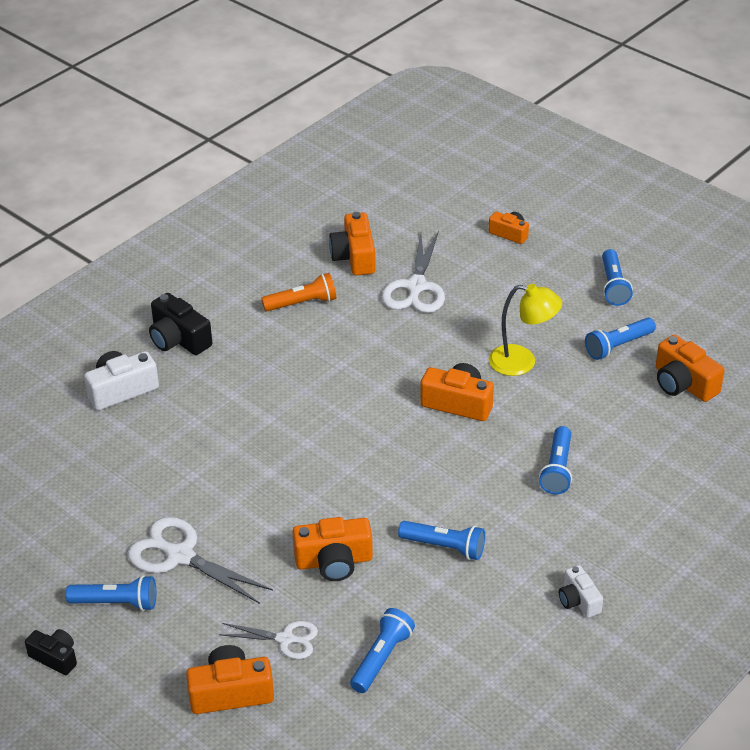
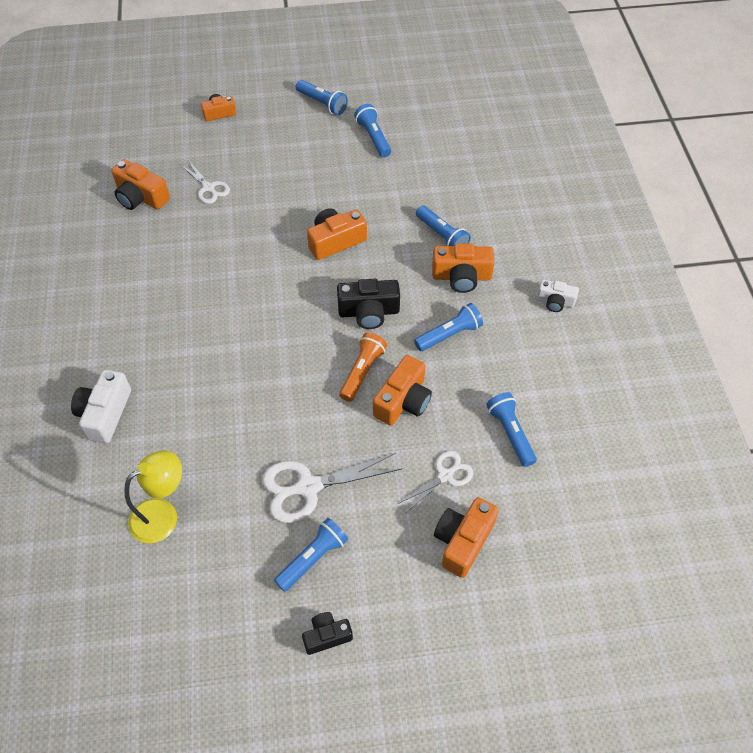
camera: 50 degrees left, 15 degrees up
(178, 339) = (96, 344): black camera -> black camera (369, 312)
(302, 303) = (149, 253): orange flashlight -> orange flashlight (362, 371)
(416, 287) = (209, 188): white scissors -> white scissors, size x0.61
(522, 362) = (336, 187): yellow lamp -> yellow lamp (163, 515)
(618, 346) = (373, 137): blue flashlight -> blue flashlight turned 150 degrees clockwise
(683, 383) = (435, 133): orange camera -> orange camera (461, 277)

